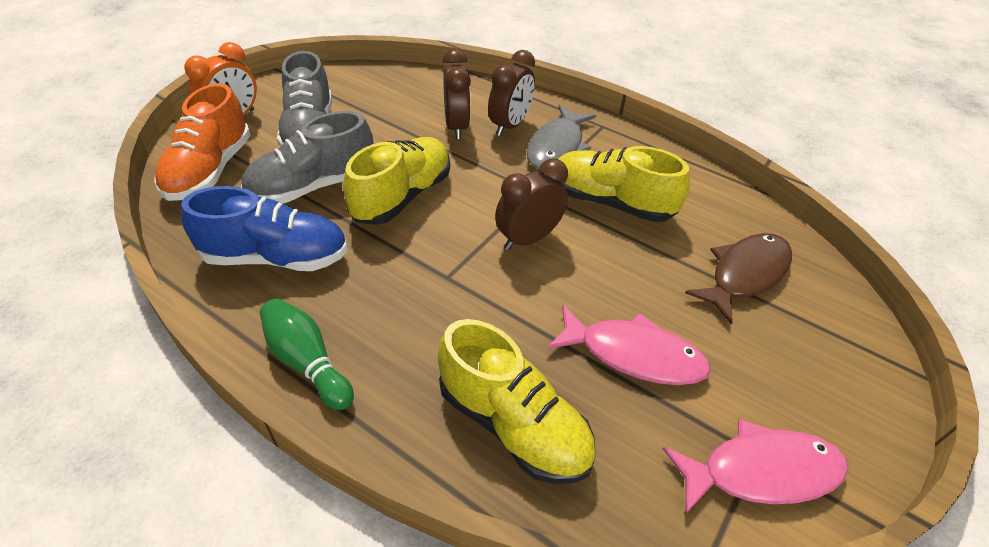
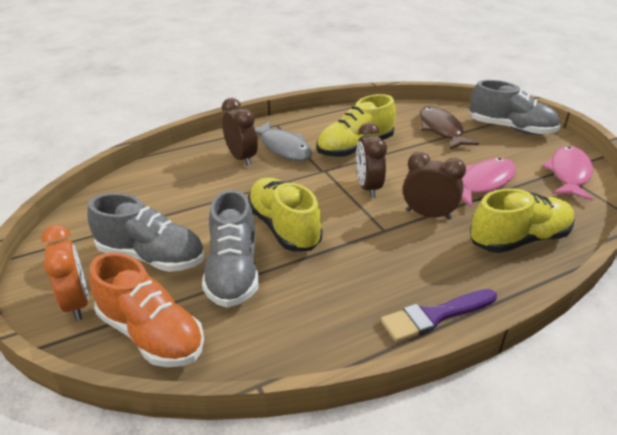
camera: 60 degrees left, 10 degrees down
(276, 257) = (310, 311): blue shoe -> none
(307, 362) = (435, 316): green bowling pin -> purple brush
(456, 127) = (220, 180): brown clock -> brown clock (428, 214)
(841, 361) = (511, 128): none -> grey shoe

